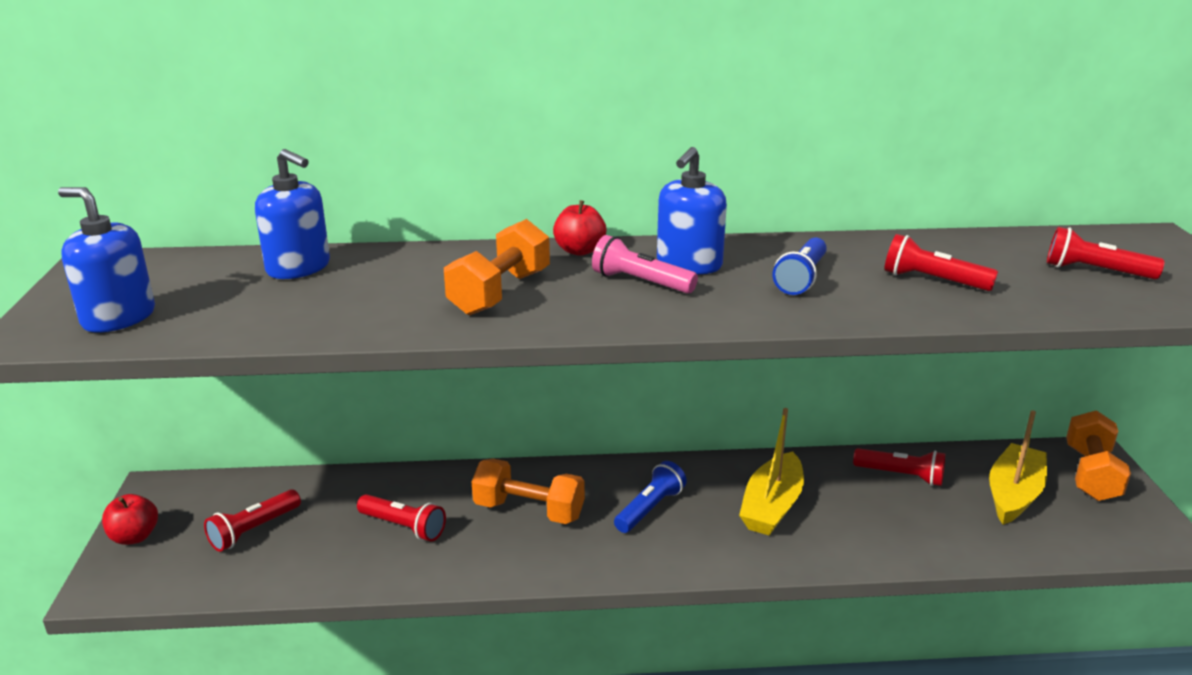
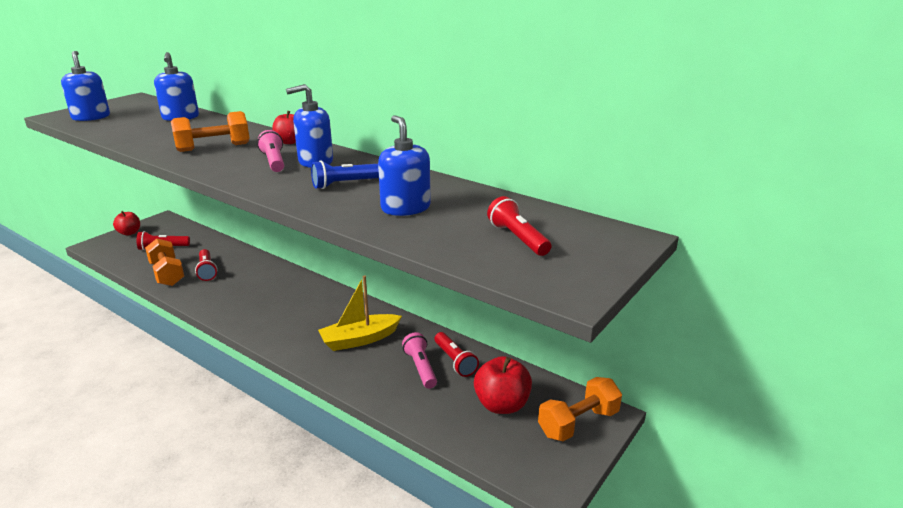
camera: 40 degrees right, 0 degrees up
(529, 511) = (259, 288): orange dumbbell -> orange dumbbell (167, 274)
(650, 508) = (306, 312): blue flashlight -> none
(886, 501) = (420, 368): none -> pink flashlight
(932, 281) = (405, 208): red flashlight -> blue soap dispenser
(1013, 494) = (501, 405): yellow boat -> red apple

